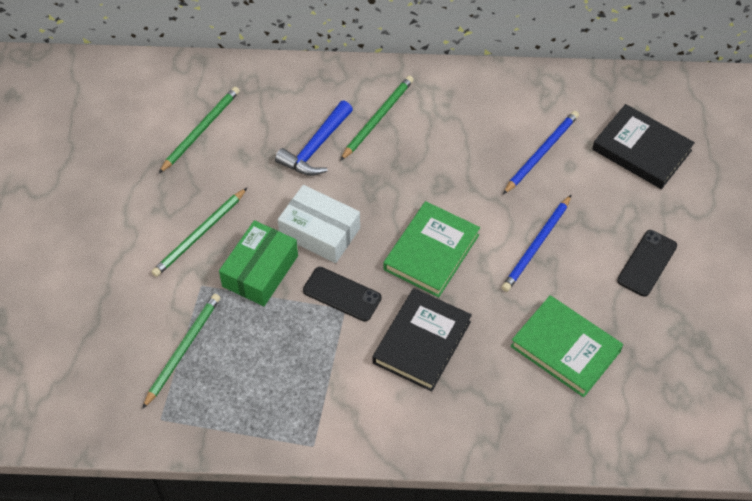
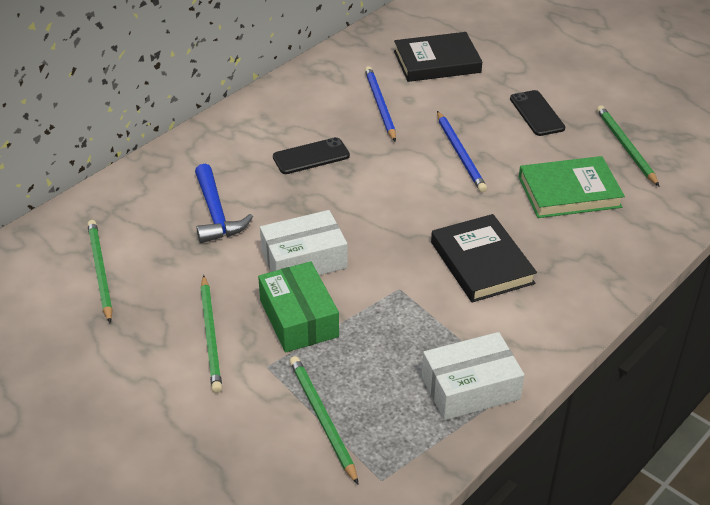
camera: 50 degrees left, 15 degrees down
(286, 417) = (470, 387): none -> white box
(342, 294) = (382, 282): black phone -> black phone (311, 156)
(378, 118) = (235, 164): green pencil -> green pencil (625, 147)
(431, 252) = (401, 209): green book -> none

